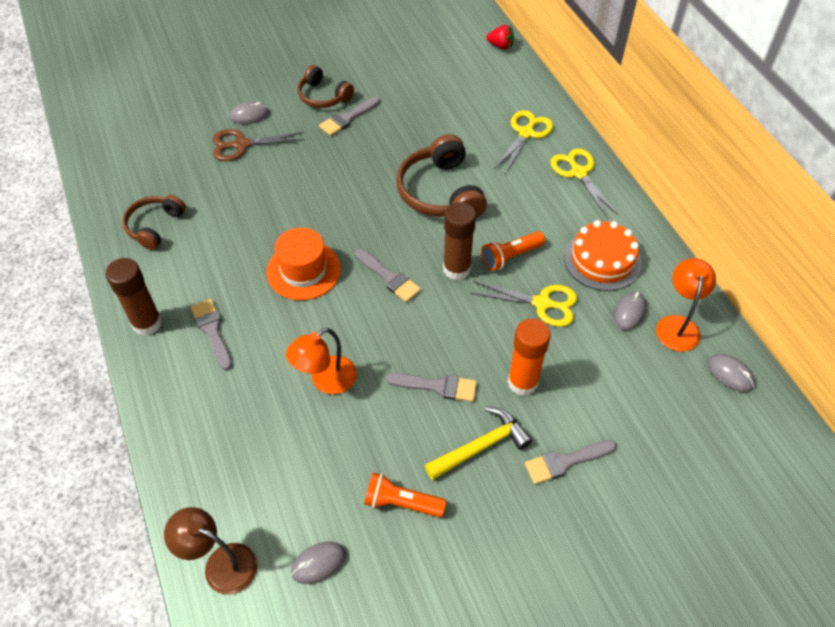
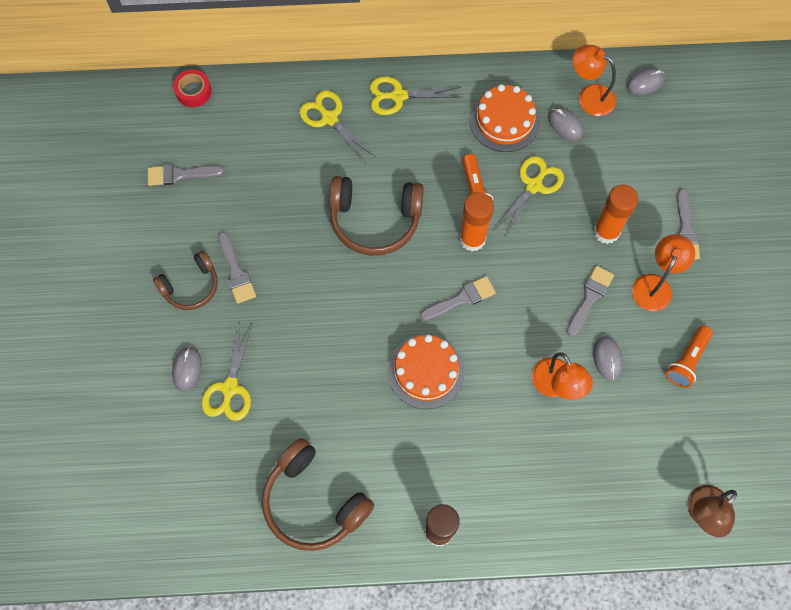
camera: 70 degrees left, 15 degrees up
(154, 226) = (313, 502): brown headphones -> brown headphones, size x1.61
(212, 331) = (468, 471): grey brush -> grey brush (180, 174)
(241, 145) = (230, 388): brown scissors -> yellow scissors
(303, 270) = (426, 371): orange hat -> orange cake
(318, 563) = (721, 438): grey mouse -> grey mouse (607, 358)
(456, 269) = (472, 239): brown glue stick -> orange glue stick
(481, 446) = (655, 285): yellow hammer -> orange lamp
(500, 46) = (193, 91): red strawberry -> red tape

